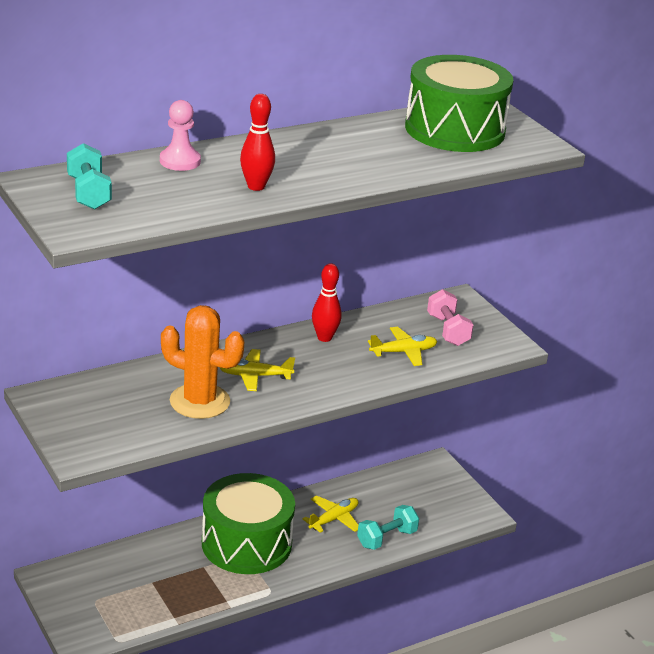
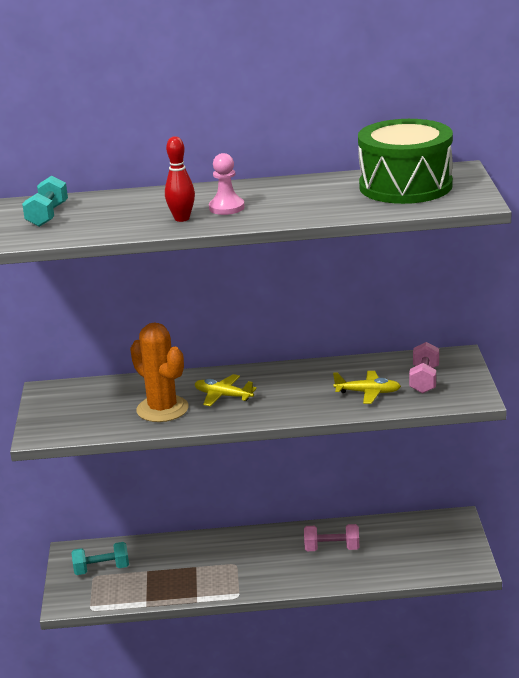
camera: 30 degrees right, 5 degrees down
(180, 161) = (142, 197): pink pawn -> pink pawn (226, 208)
(246, 543) = (244, 555): green drum -> none
(324, 338) = (307, 374): red bowling pin -> none
(334, 519) = (332, 549): yellow plane -> pink dumbbell
(386, 538) = (368, 572): turquoise dumbbell -> turquoise dumbbell (101, 569)

